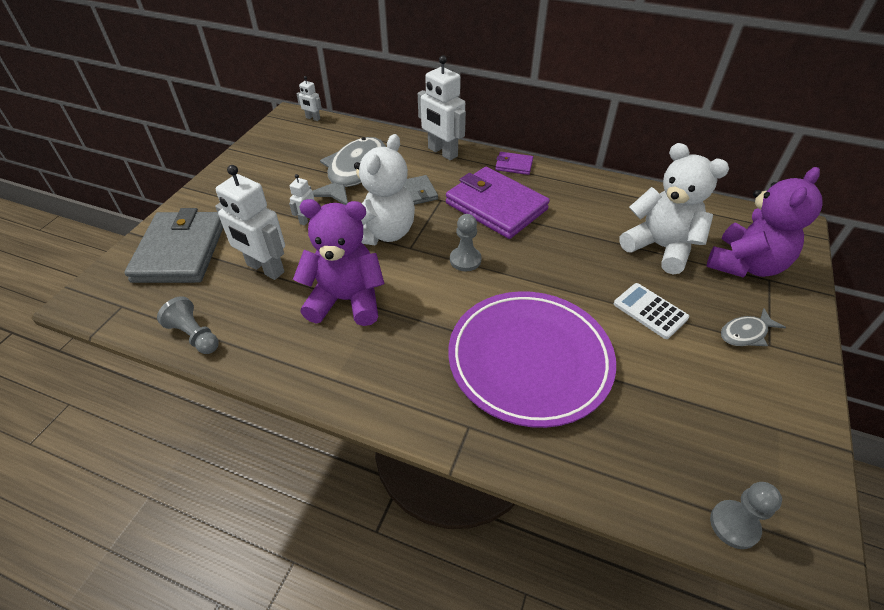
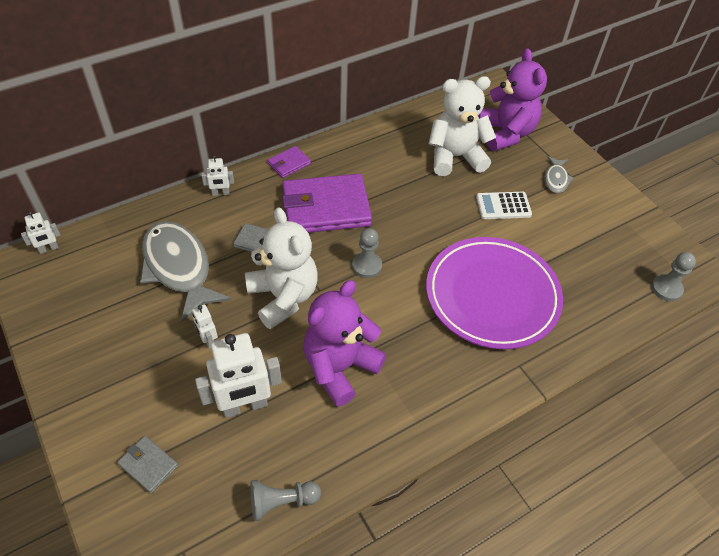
camera: 55 degrees left, 5 degrees up
(180, 251) = (148, 465): grey wallet -> grey wallet, size x0.45
(442, 152) = (220, 193): white robot -> white robot, size x0.49

